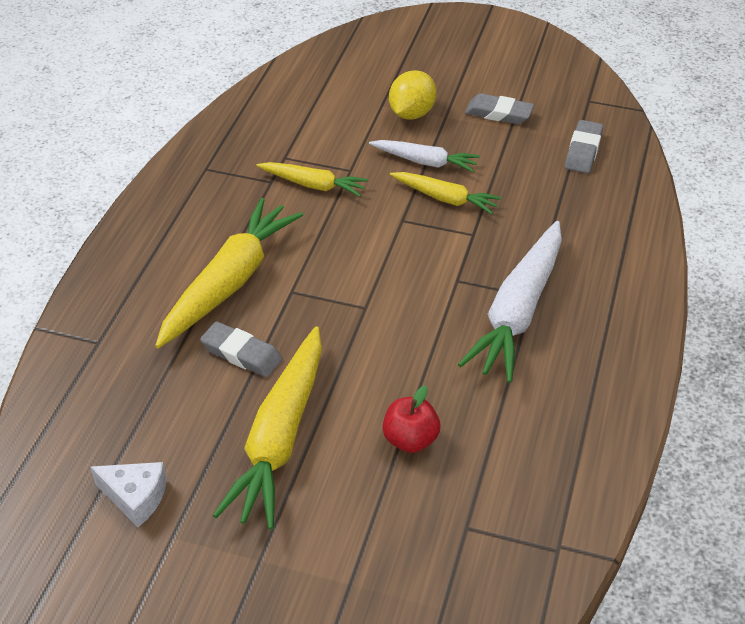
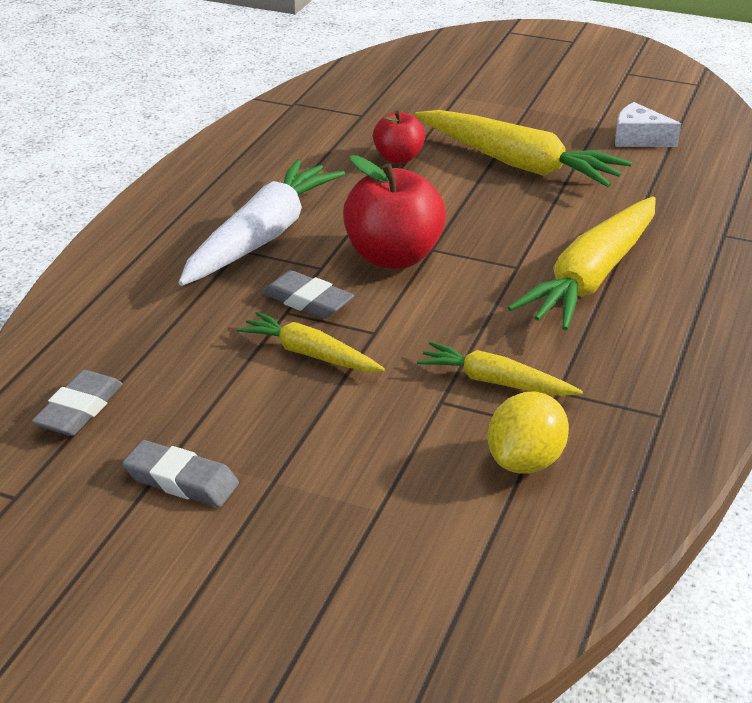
camera: 175 degrees left, 10 degrees down
(241, 354) = (565, 218): grey eraser -> grey eraser (308, 301)
(280, 438) = (518, 164): yellow carrot -> yellow carrot turned 105 degrees clockwise
(397, 295) = (393, 257): none -> red apple
(411, 113) = (329, 489): yellow lemon -> yellow lemon (525, 461)
(425, 162) = (326, 406): white carrot -> none

